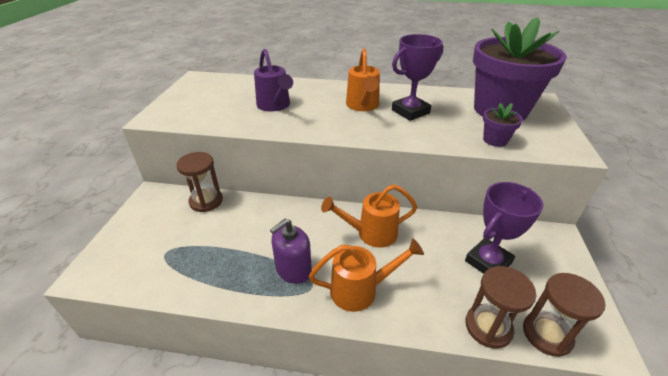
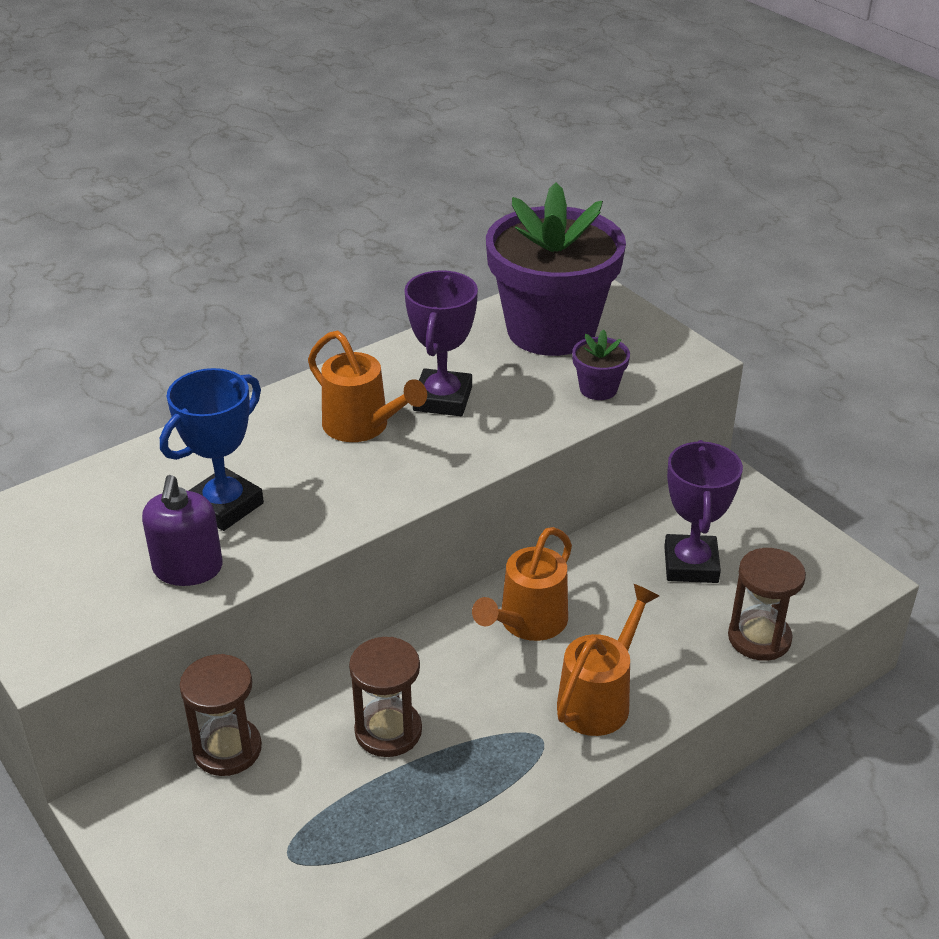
camera: 45 degrees left, 0 degrees up
(275, 106) = (224, 506): purple watering can -> blue trophy
(293, 270) = (494, 738): purple soap dispenser -> purple soap dispenser (188, 568)
(547, 334) = (812, 605): brown hourglass -> brown hourglass (388, 731)

